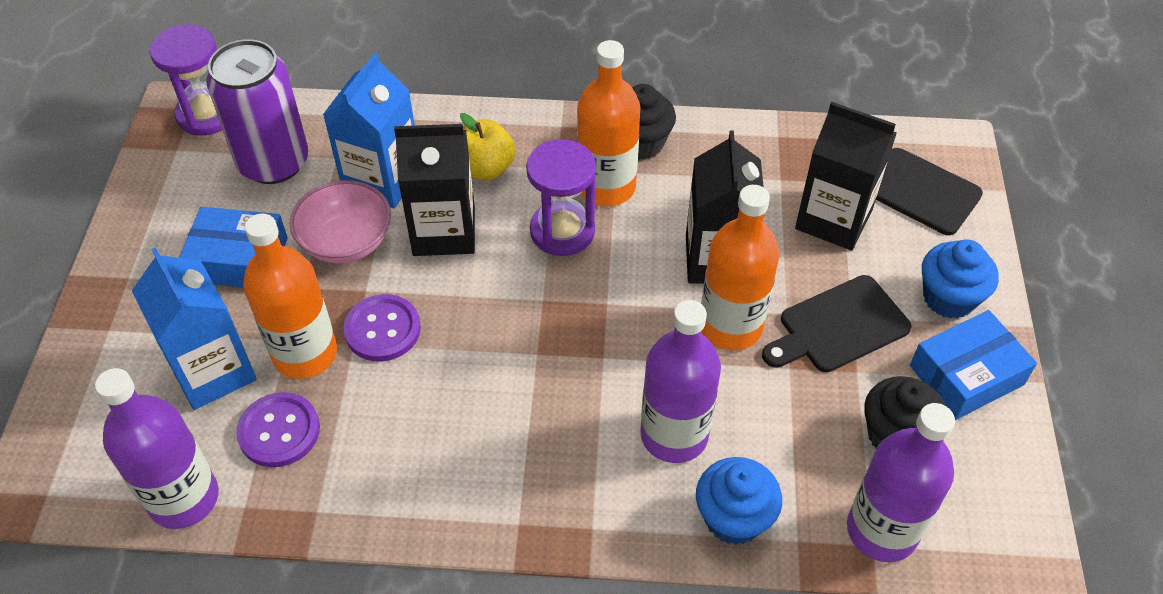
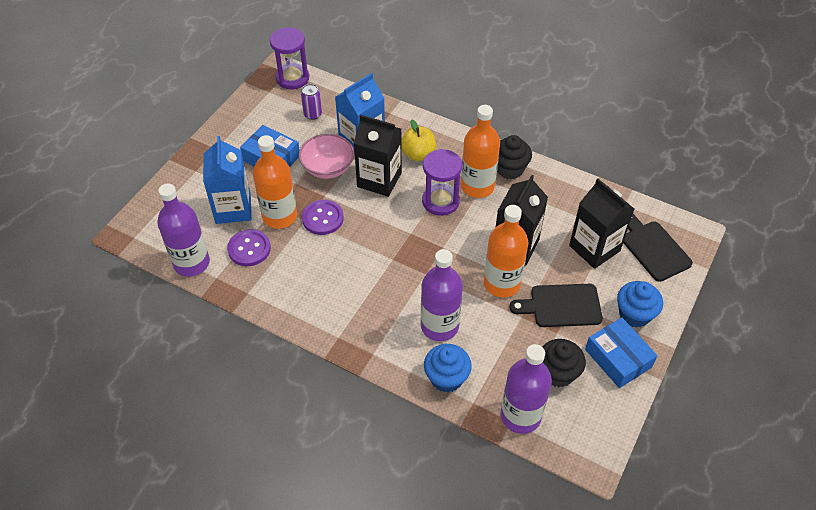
camera: 25 degrees right, 0 degrees up
(273, 162) = (312, 114): purple can -> purple can, size x0.46
(966, 375) = (618, 358): blue box -> blue box turned 60 degrees clockwise

